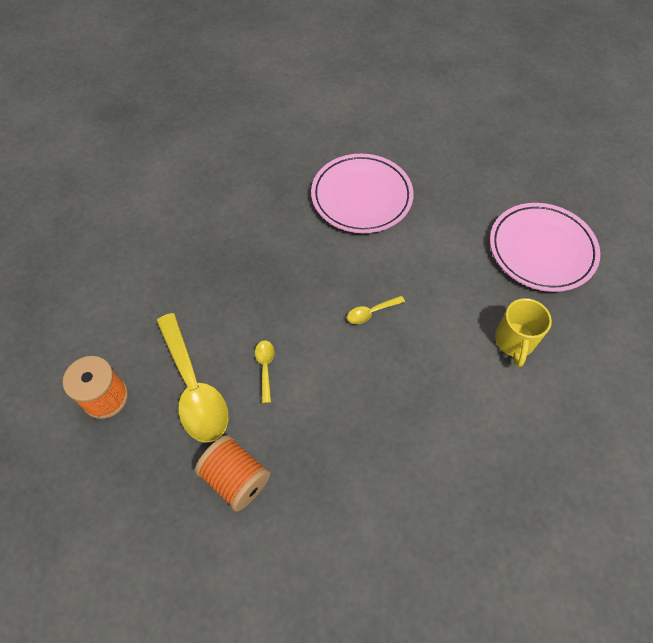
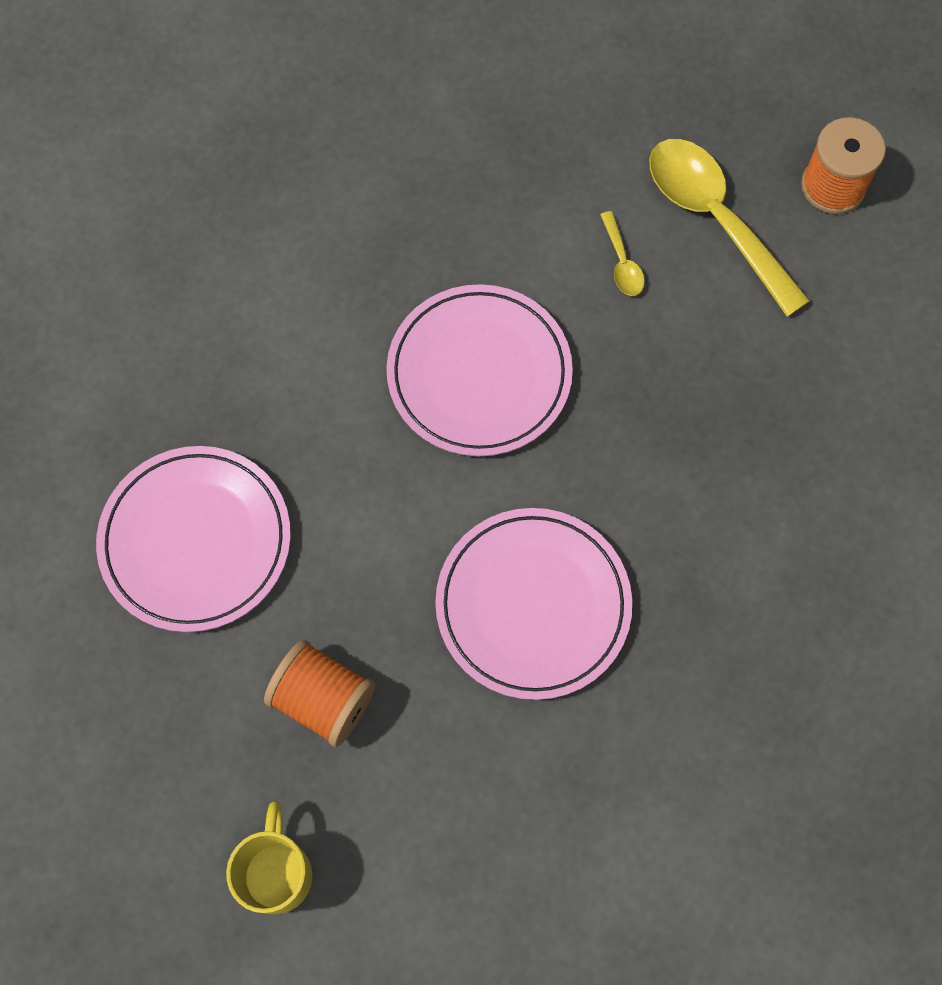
camera: 170 degrees right, 10 degrees up
(236, 478) = (618, 118): orange spool -> orange spool (323, 700)
(371, 312) = (479, 374): yellow spoon -> pink plate
(514, 342) = (250, 362): yellow mug -> yellow mug (277, 872)

